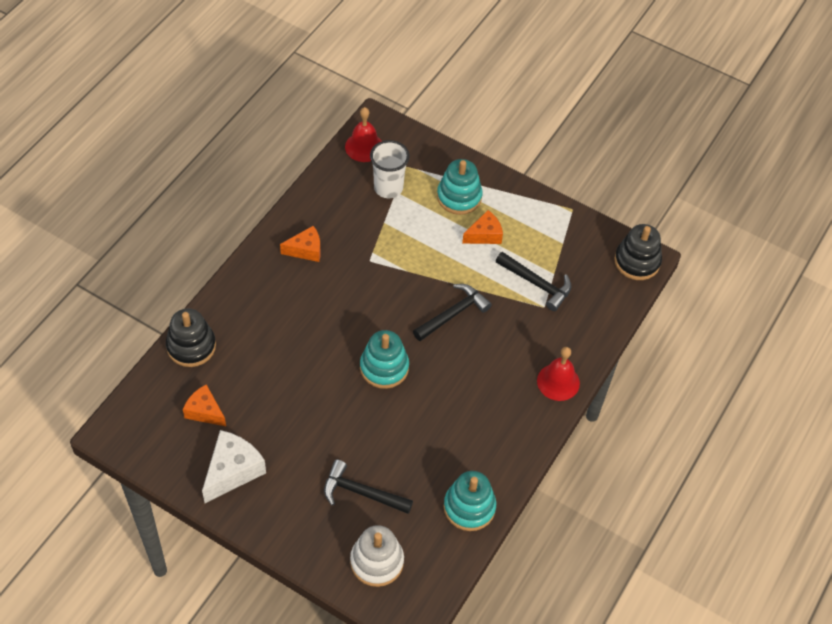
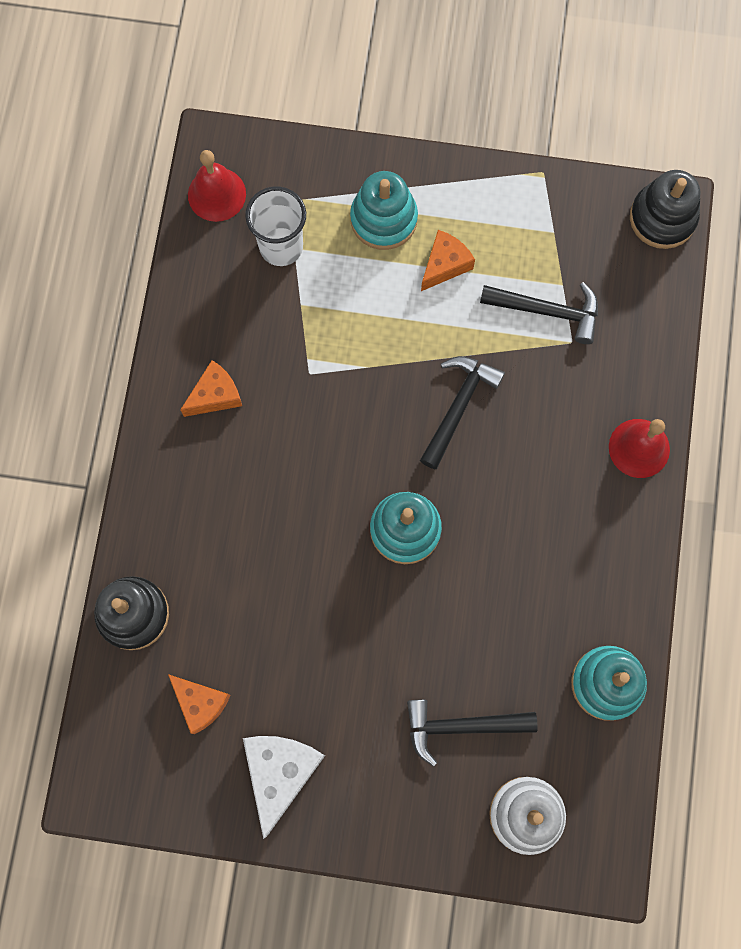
camera: 20 degrees left, 20 degrees up
(205, 411) = (200, 703): orange cheese -> orange cheese turned 150 degrees counterclockwise

